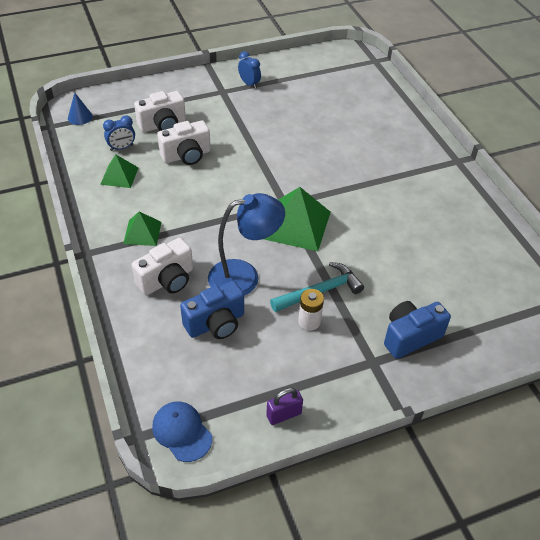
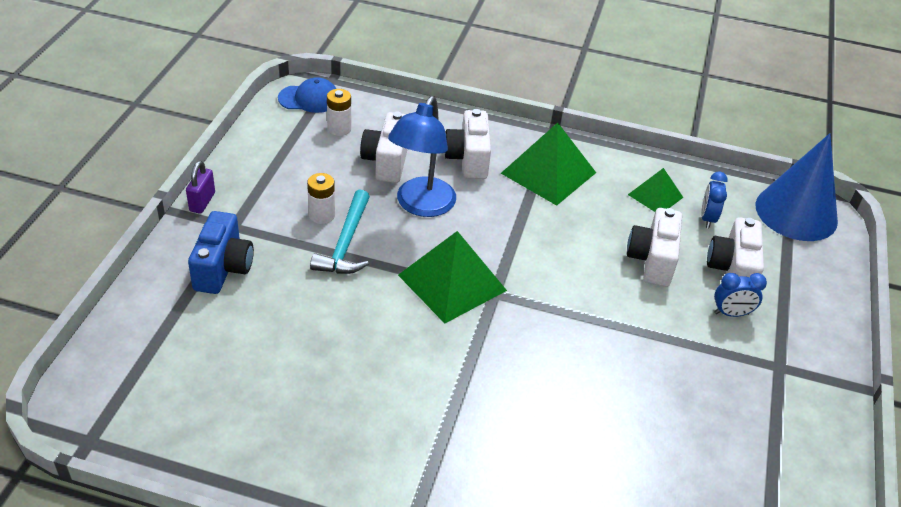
camera: 125 degrees right, 5 degrees down
(80, 117) = (796, 213): blue cone -> blue cone, size x2.36
(142, 232) = (548, 172): green pyramid -> green pyramid, size x1.75
(204, 380) = (339, 129): none -> white battery
(216, 323) = (386, 161): blue camera -> white camera
(249, 84) = (783, 408): blue clock -> blue clock (731, 313)
(284, 415) = (257, 150): purple padlock -> purple padlock (202, 202)

